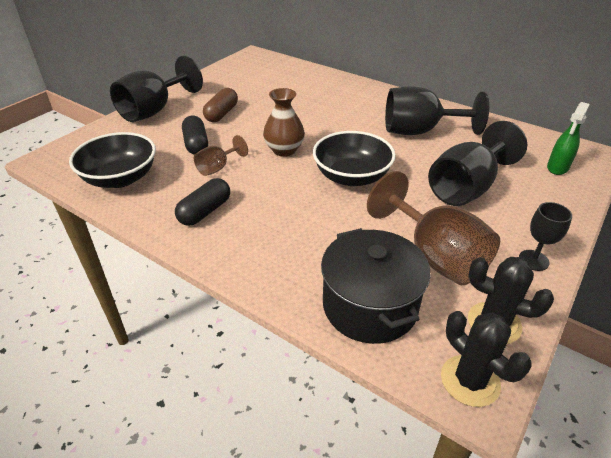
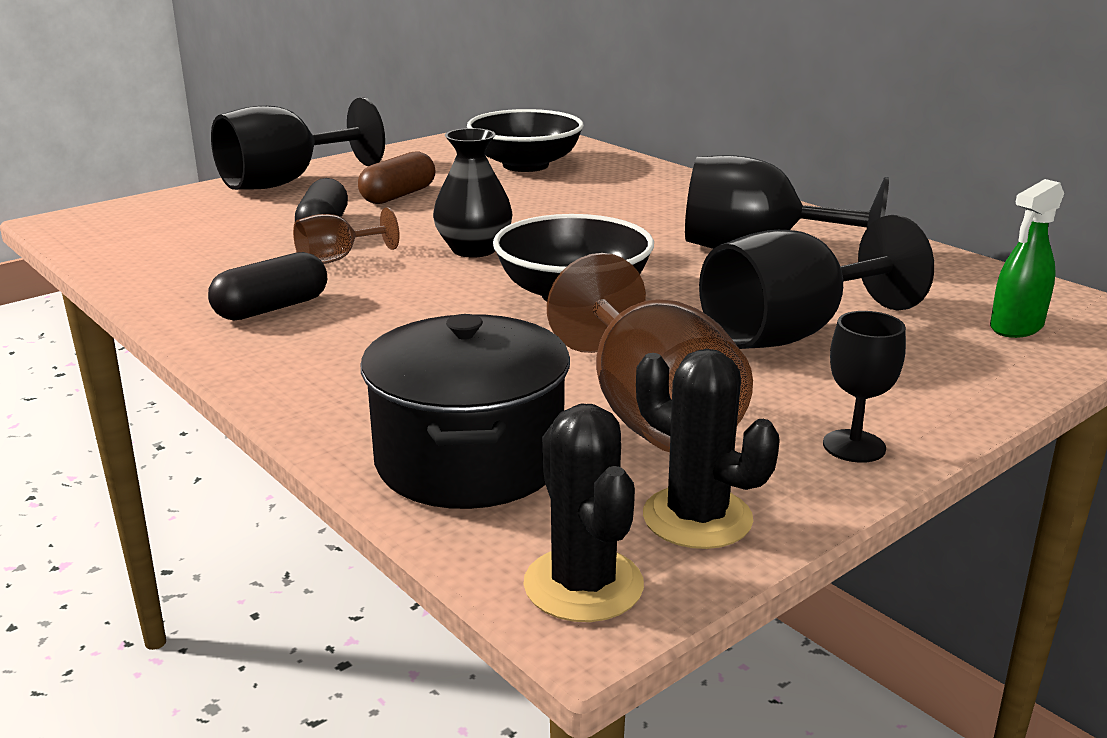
camera: 15 degrees right, 15 degrees down
(120, 178) = (165, 254): black bowl -> black bowl (525, 165)
(284, 150) = (474, 249): brown vase -> black vase

